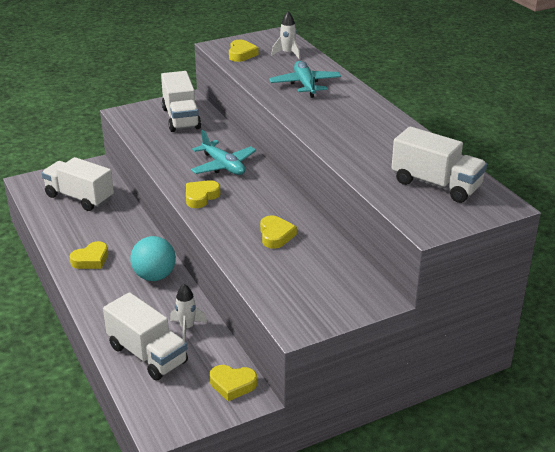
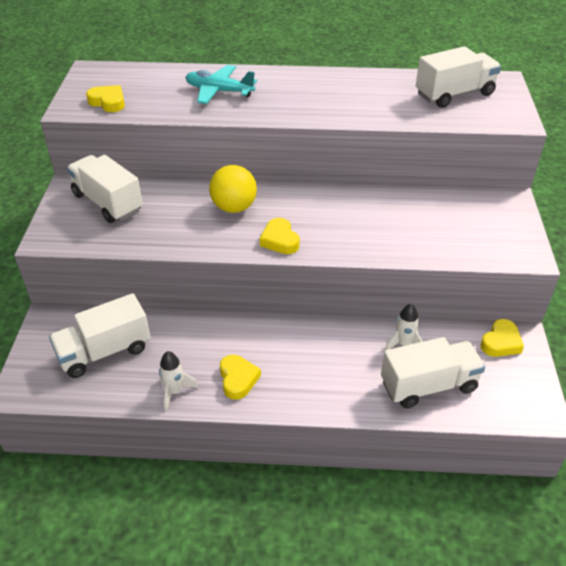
camera: 60 degrees left, 10 degrees up
(154, 276) = (305, 339): turquoise ball -> none
(181, 118) = (107, 203): white truck -> white truck turned 150 degrees counterclockwise
(223, 166) = (234, 207): turquoise plane -> yellow ball
(275, 235) = (383, 218): yellow heart -> none
(287, 53) = (141, 79): white rocket -> white rocket (175, 391)

